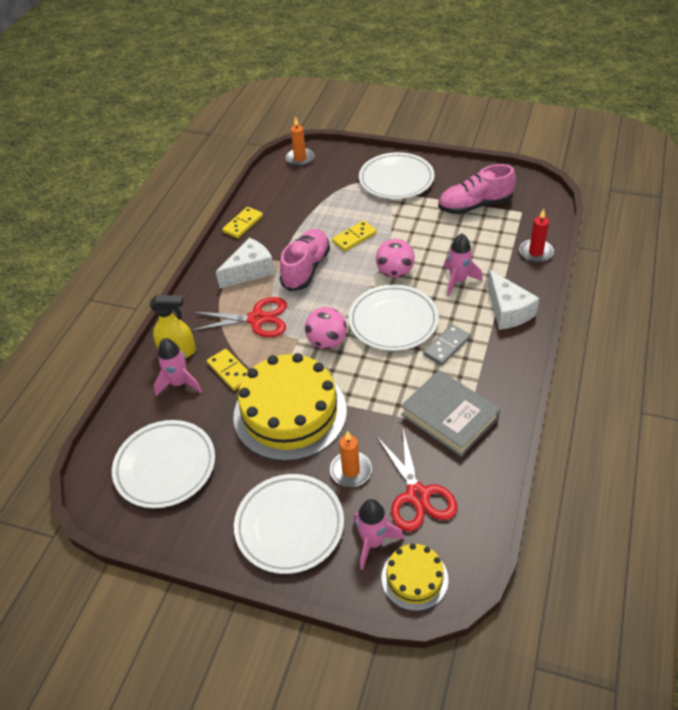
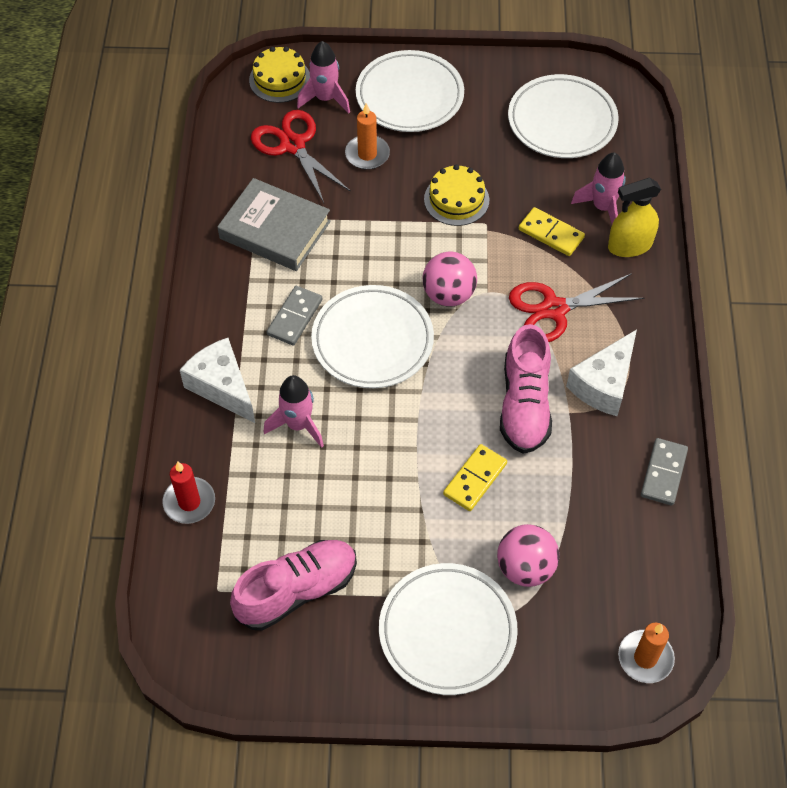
camera: 160 degrees right, 10 degrees up
(243, 224) = (663, 473): yellow domino -> grey domino
(290, 413) = (456, 199): yellow cake -> yellow cake, size x0.50
(395, 272) = (392, 423): pink ball -> pink ball (525, 567)

